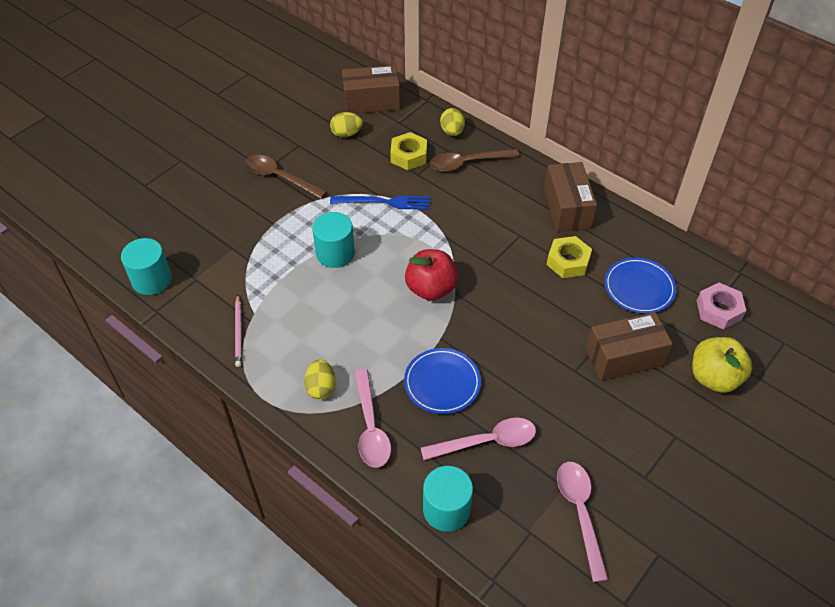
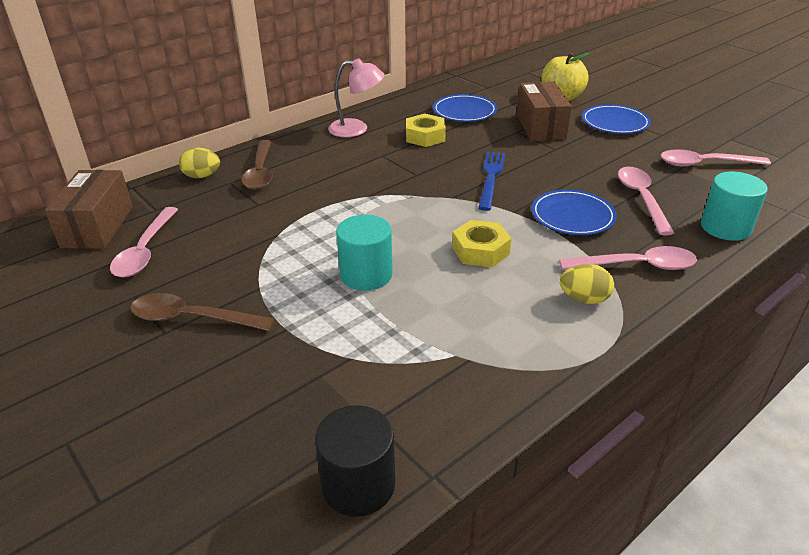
camera: 80 degrees left, 15 degrees down
(151, 280) = (358, 484): turquoise cylinder -> black cylinder
(238, 332) = (489, 372): pink pencil -> none
(279, 177) = (192, 318): brown spoon -> brown spoon turned 60 degrees clockwise
(346, 134) = (145, 251): yellow egg -> pink spoon
(384, 202) = (293, 231): blue fork -> blue fork (491, 178)
(408, 156) = (222, 207): yellow nut -> yellow nut (480, 251)
(431, 289) = (442, 211): red apple -> none
(567, 208) = (356, 129): brown box -> pink lamp
(661, 430) = (615, 123): none -> blue plate
(718, 310) = (494, 87): pink nut -> none

